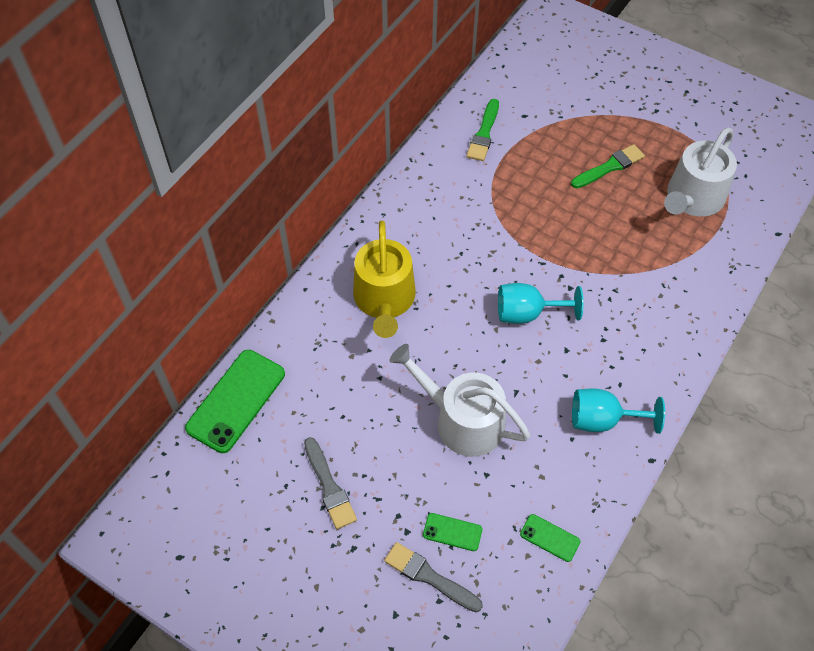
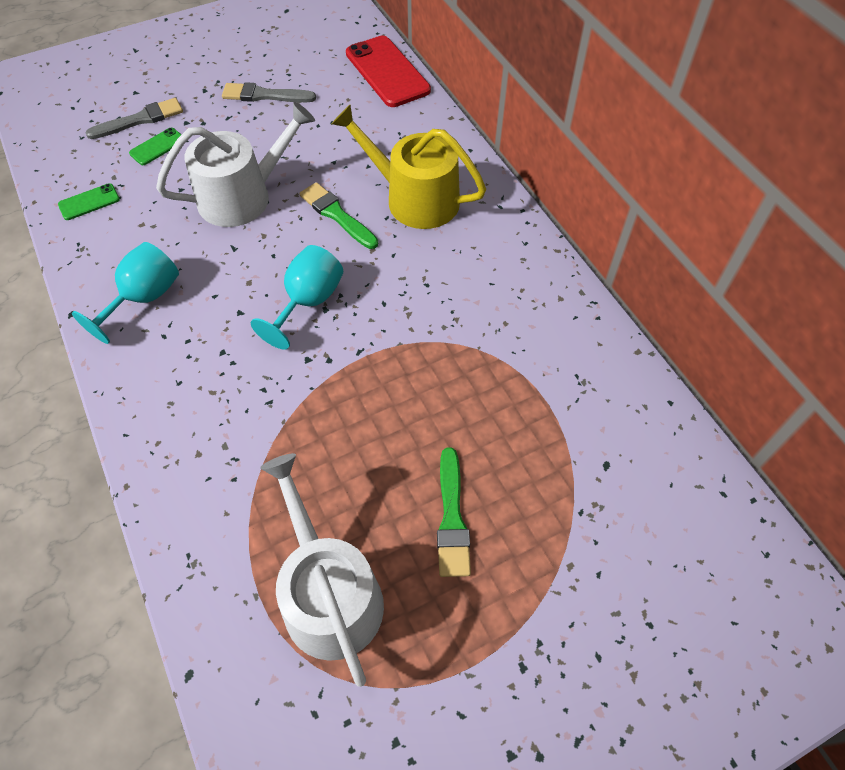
camera: 120 degrees right, 0 degrees up
(236, 401) = (387, 72): green phone -> red phone
(484, 133) = (597, 398): green brush -> green brush (337, 215)

